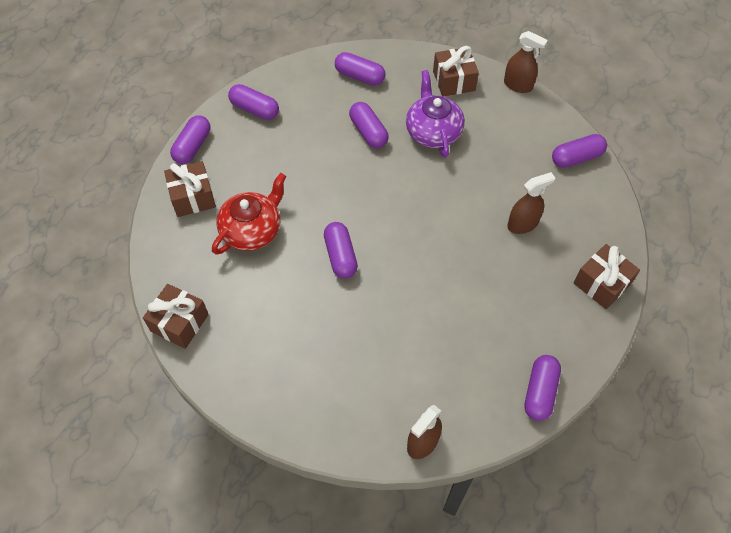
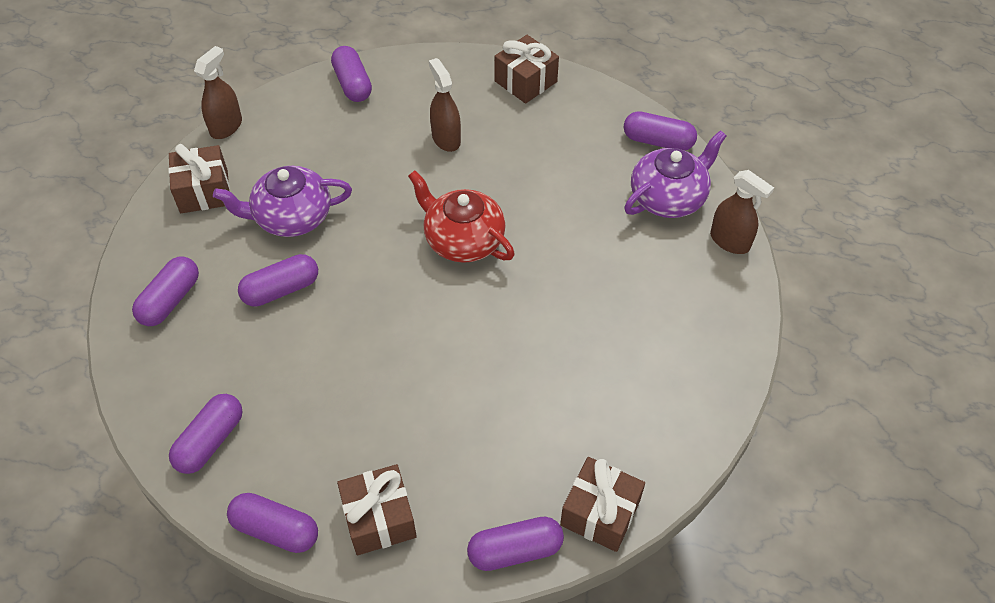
camera: 90 degrees left, 5 degrees down
(252, 230) = (444, 429): red teapot -> red teapot (463, 240)
(340, 256) = (489, 320): purple capsule -> purple capsule (515, 550)
(471, 395) = (668, 197): none -> purple teapot

